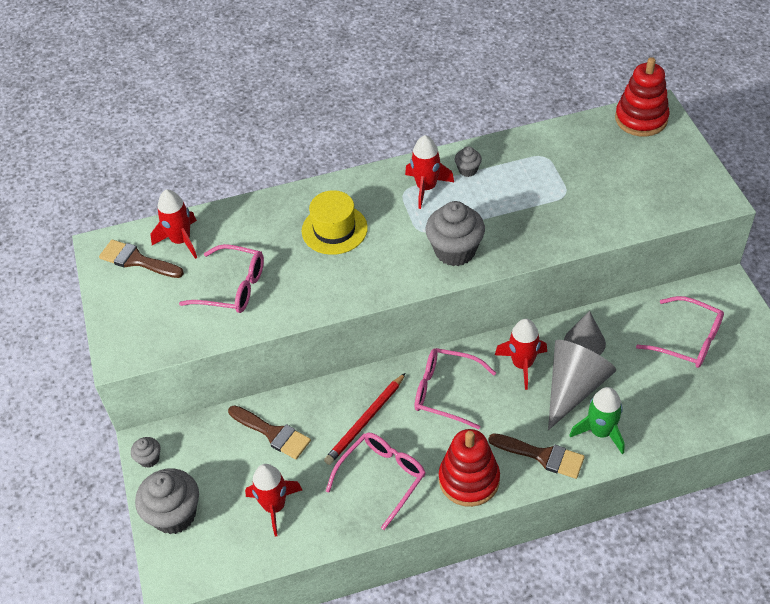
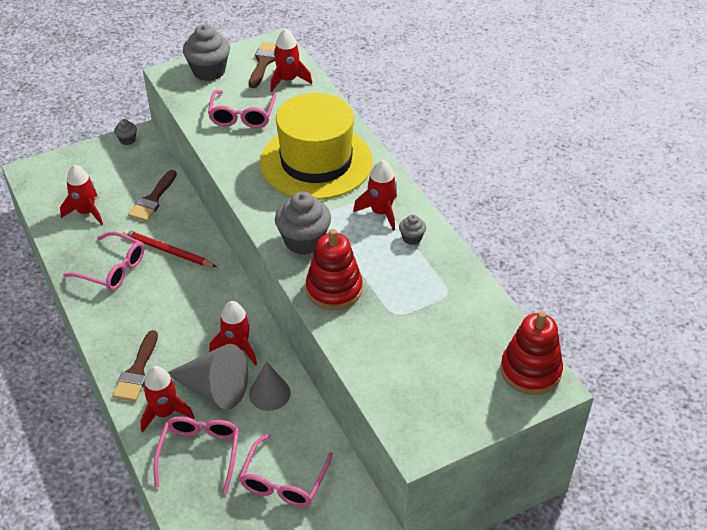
camera: 75 degrees right, 5 degrees down
(174, 514) = (80, 162): grey cupcake -> grey cupcake (209, 71)
(334, 229) = (316, 162): yellow hat -> yellow hat, size x1.89
(445, 392) = (202, 297): pink glasses -> pink glasses (200, 453)
(469, 480) = (111, 324): red stacking toy -> red stacking toy (334, 289)
(600, 432) = (165, 413): green rocket -> red rocket

